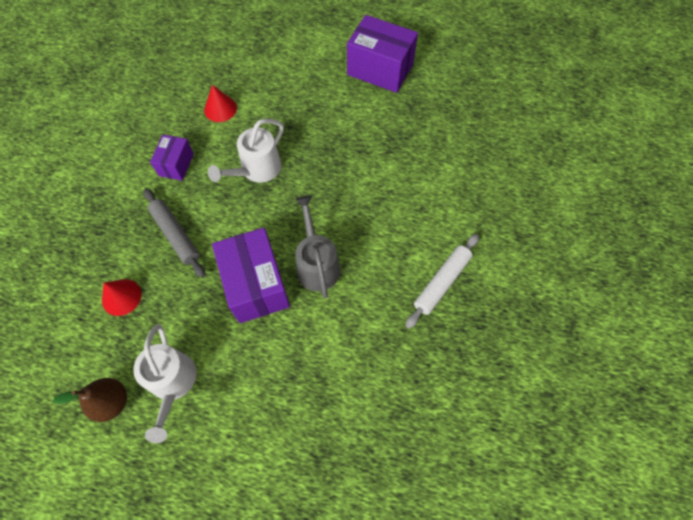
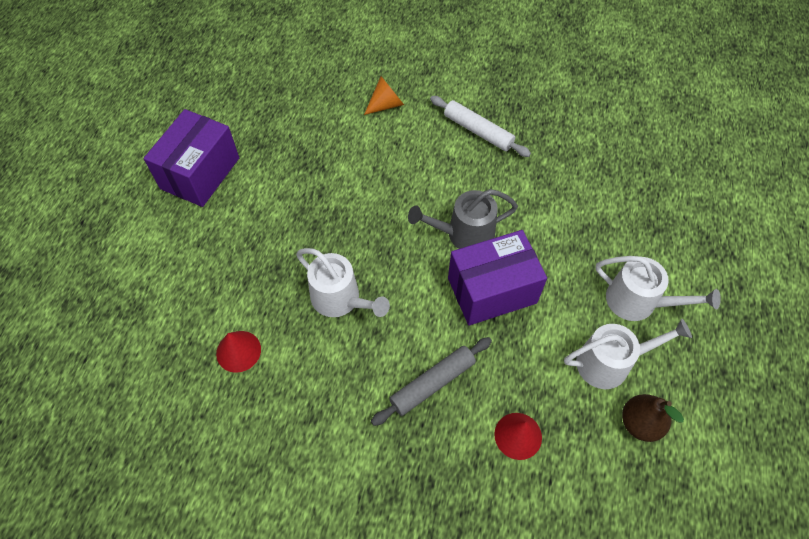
camera: 90 degrees left, 5 degrees down
(176, 164) = (327, 397): purple box -> none
(232, 421) = (638, 301): none -> white watering can
(469, 199) = (386, 104): none -> orange cone

